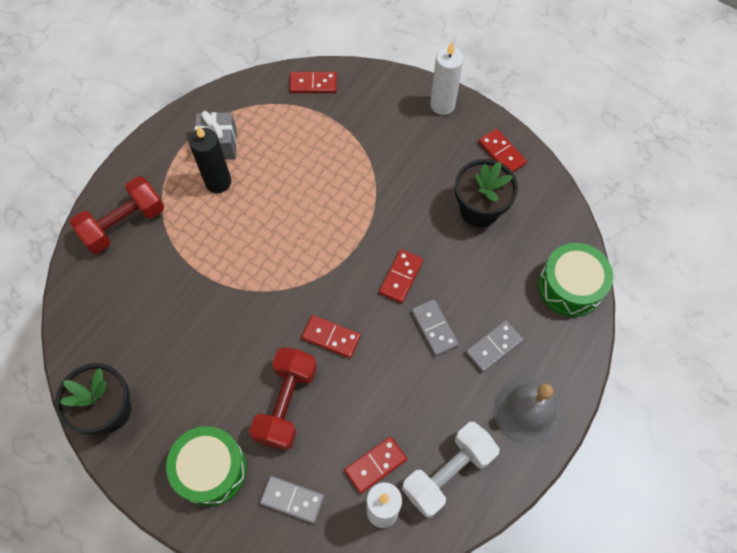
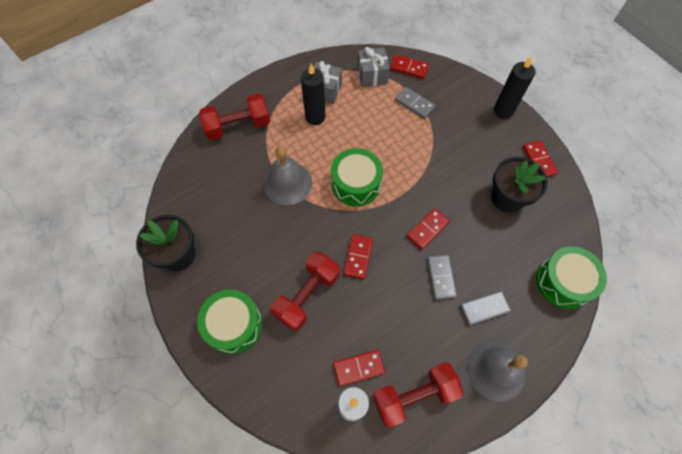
camera: 20 degrees right, 0 degrees up
(213, 276) = (287, 183): none -> grey bell
(271, 107) = (372, 75): none -> grey gift
(292, 499) = (285, 371): grey domino -> grey domino (414, 104)
(297, 250) = (356, 184): none -> green drum
(331, 337) = (358, 257): red domino -> red domino turned 60 degrees clockwise
(442, 105) = (503, 111): white candle -> black candle
(448, 473) = (414, 396): white dumbbell -> red dumbbell

